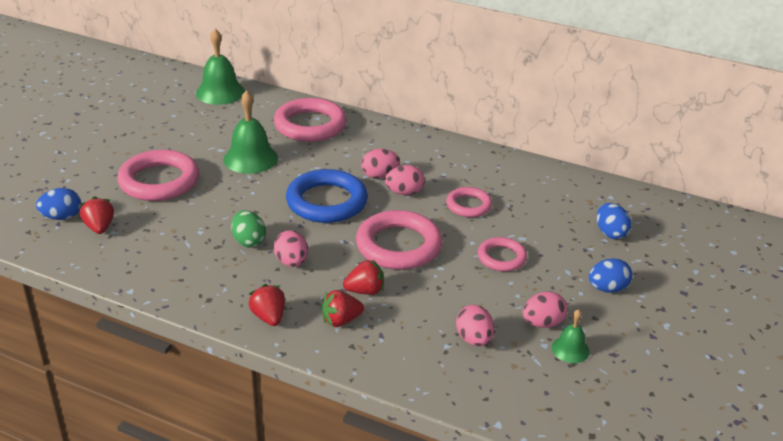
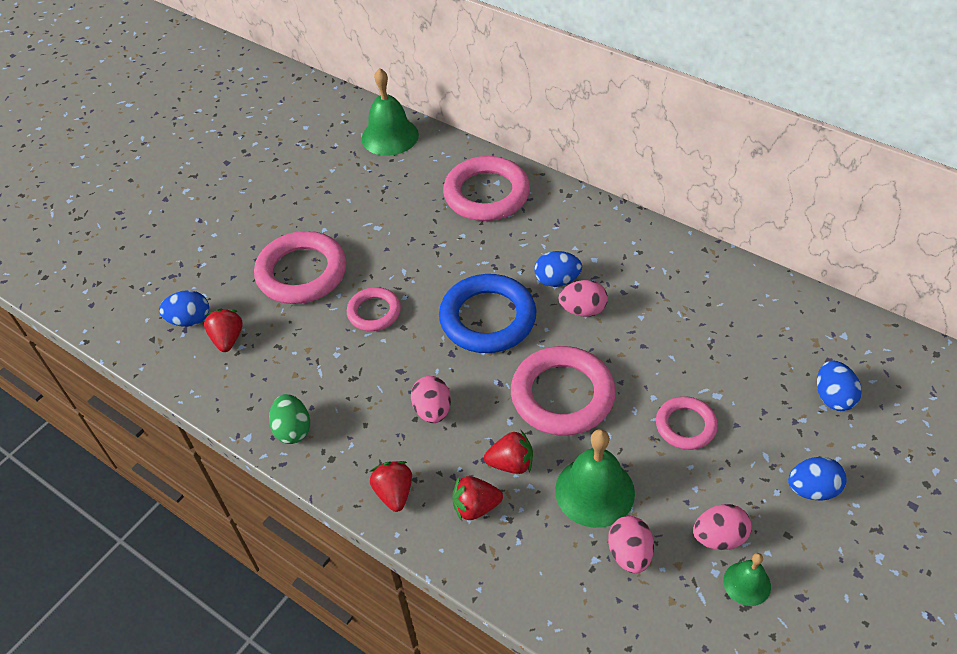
camera: 15 degrees right, 15 degrees up
(249, 241) = (388, 374): green egg -> green egg (293, 430)
(250, 158) = (409, 243): green bell -> green bell (594, 491)
(379, 175) = (557, 280): pink egg -> blue egg
(468, 205) = (658, 337): pink ring -> pink ring (374, 312)

